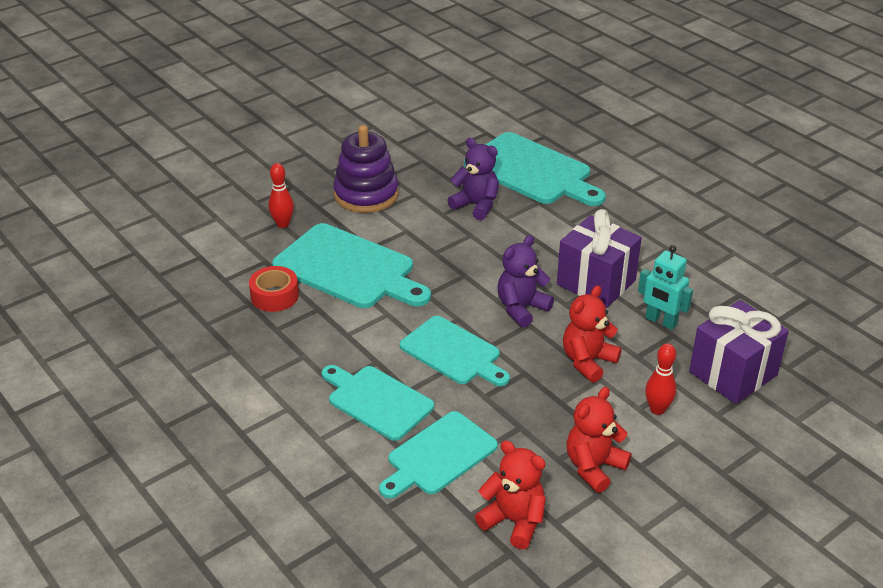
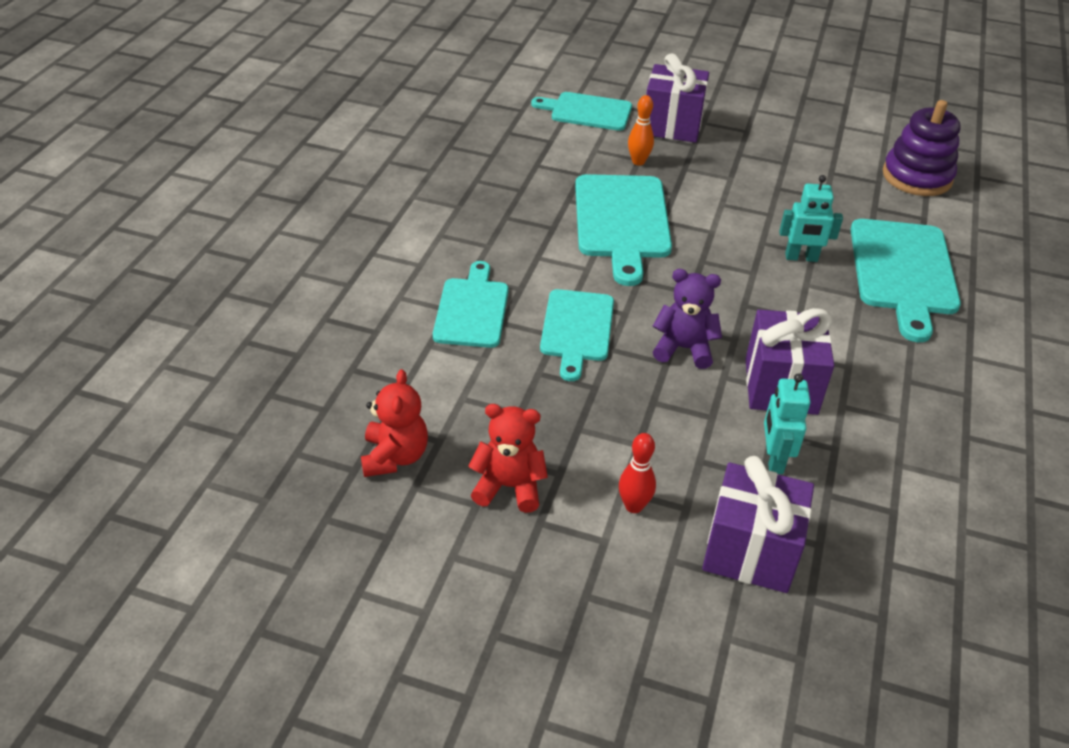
camera: 55 degrees right, 5 degrees up
(256, 184) = (672, 126): none -> purple gift
(274, 296) = (544, 198): red tape -> none
(283, 224) = (638, 162): red bowling pin -> orange bowling pin
(366, 195) = (733, 187): purple stacking toy -> purple stacking toy (917, 177)
(439, 456) = (437, 375): turquoise cutting board -> turquoise cutting board (587, 112)
(476, 205) = (801, 258): purple teddy bear -> turquoise robot
(588, 361) = (654, 425): red teddy bear -> none

